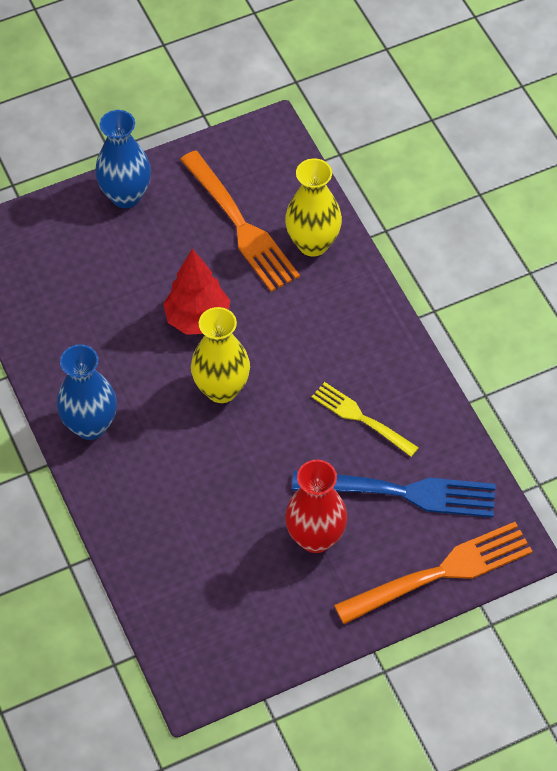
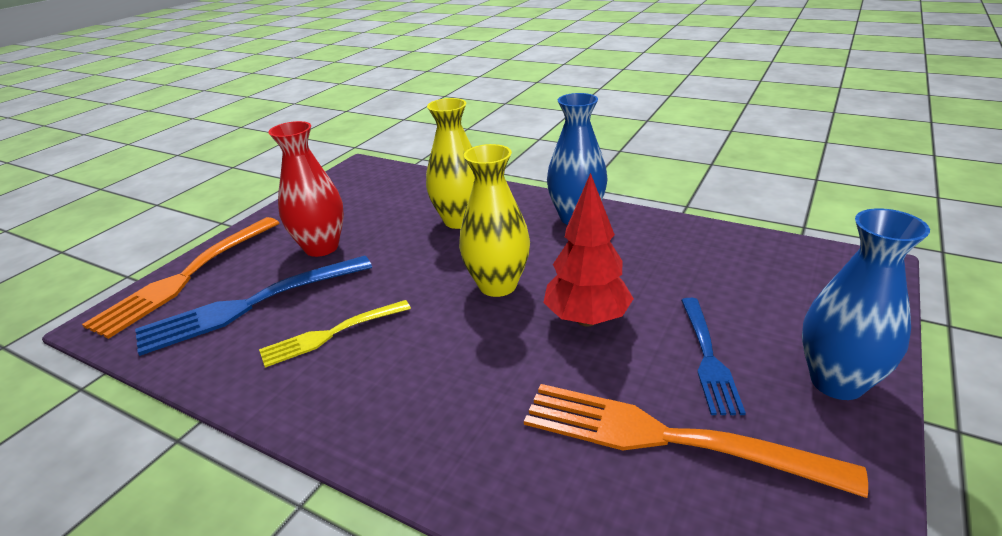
camera: 145 degrees right, 25 degrees down
(166, 249) = (708, 357): none -> blue fork
(313, 243) = (549, 478): yellow vase -> yellow vase (459, 220)
(361, 418) = (331, 334): yellow fork -> yellow fork turned 150 degrees clockwise

